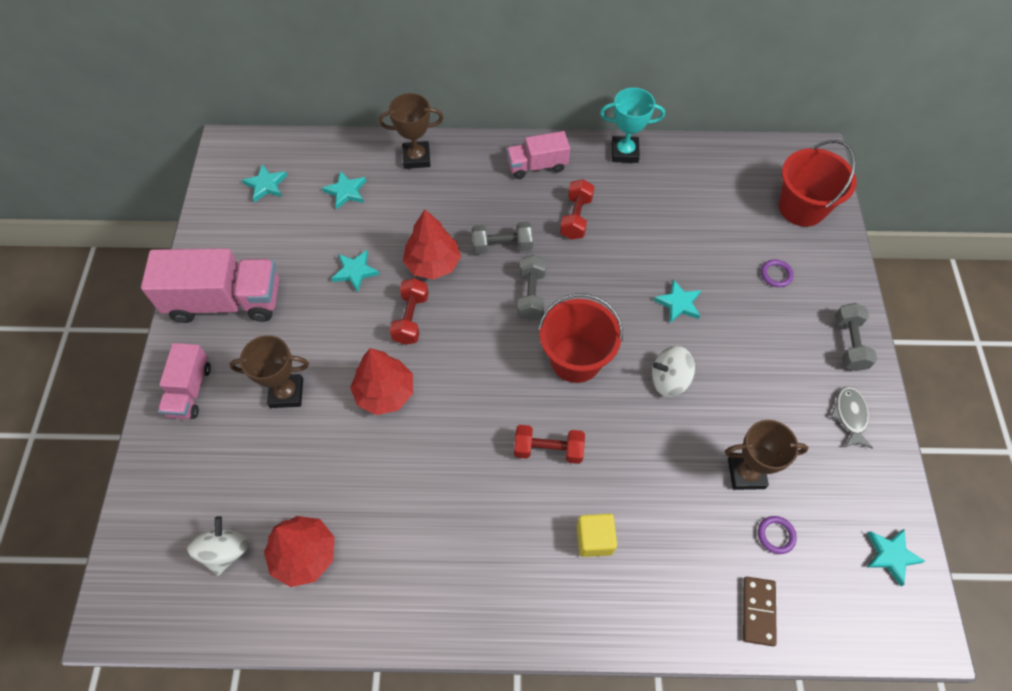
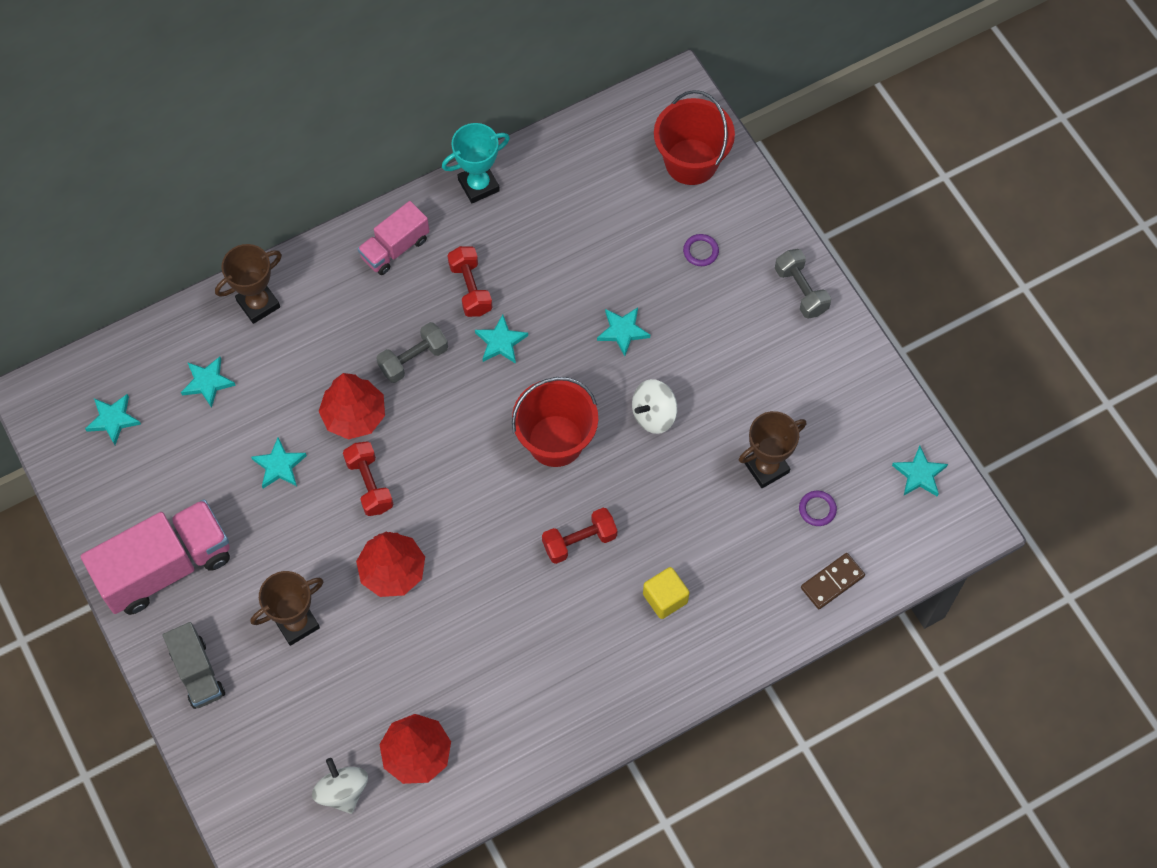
camera: 30 degrees left, 5 degrees up
(190, 390) = (197, 672): pink truck -> grey truck
(531, 295) = (474, 397): grey dumbbell -> none
(576, 265) = (501, 342): none -> turquoise star
(758, 611) = (832, 582): brown domino -> brown domino turned 75 degrees clockwise
(850, 416) = (832, 364): grey fish -> none

